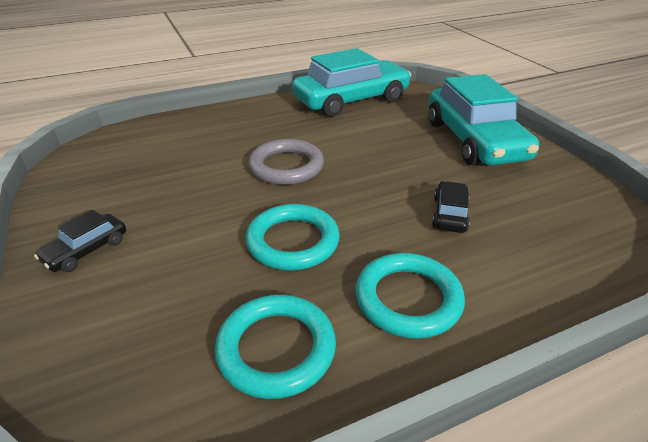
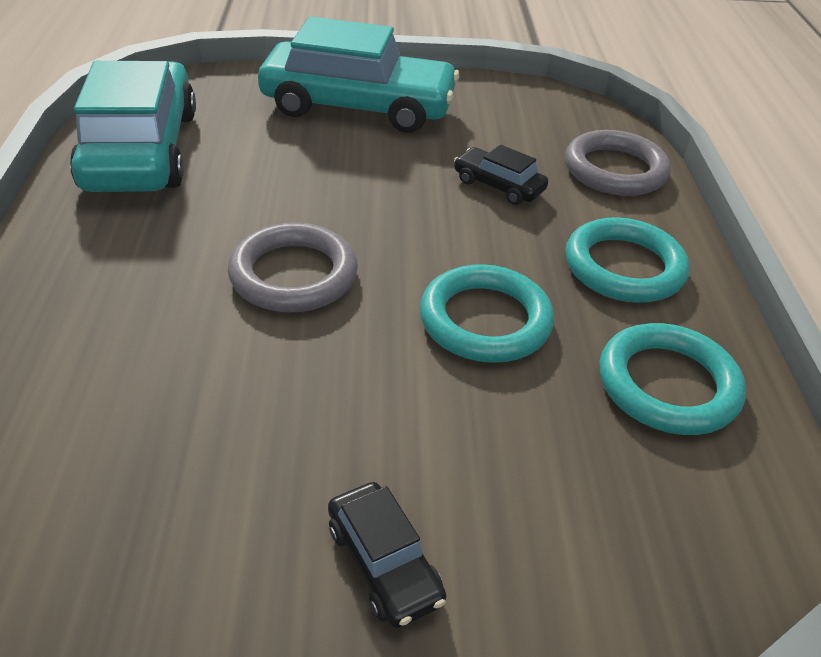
camera: 70 degrees left, 5 degrees up
(547, 270) = (615, 170): none -> grey ring

